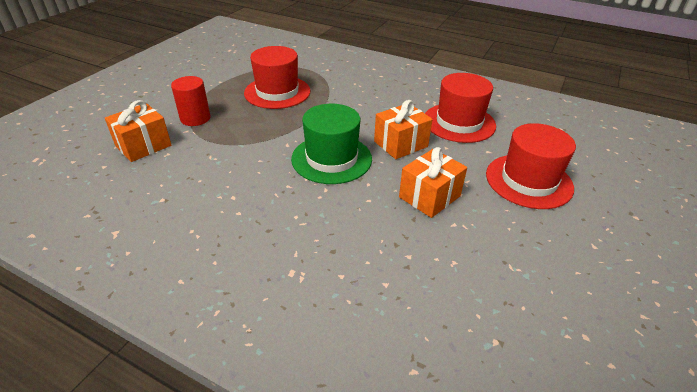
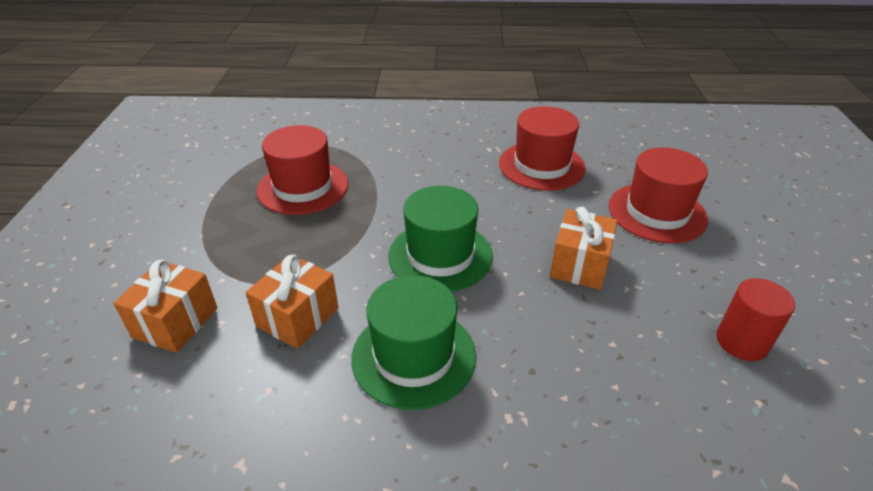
camera: 25 degrees left, 0 degrees up
(195, 118) = (220, 258): red cylinder -> red cylinder (742, 342)
(262, 212) = (413, 356): none -> green hat
(400, 144) = (502, 211): orange gift -> orange gift (297, 317)

